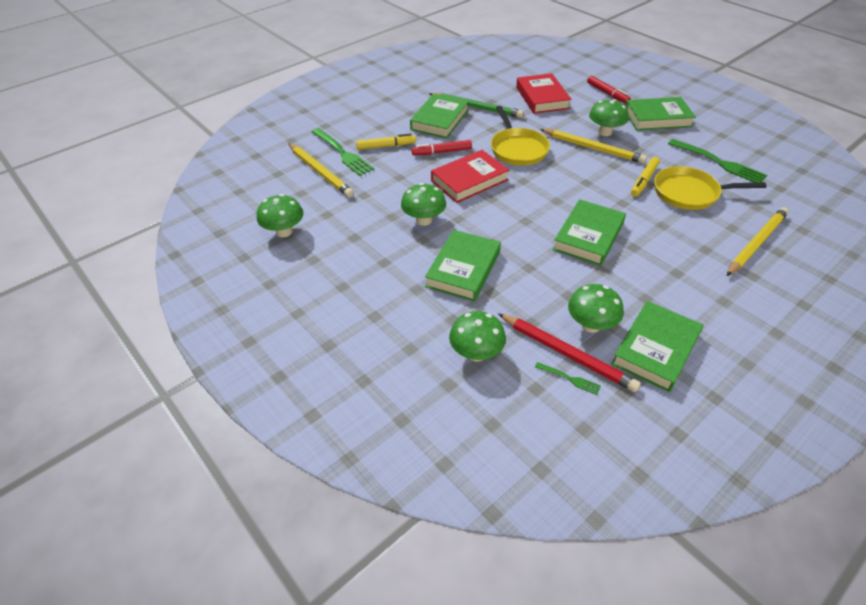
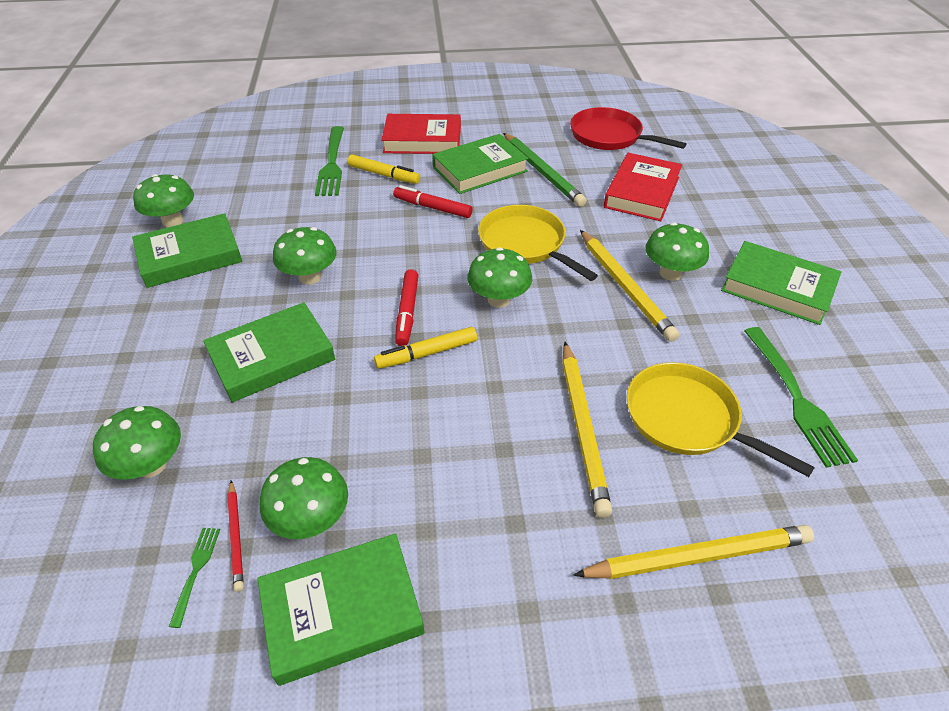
camera: 35 degrees right, 0 degrees up
(320, 172) = (285, 174): yellow pencil -> yellow pencil (582, 428)
(469, 180) = (418, 255): red book -> red book (422, 140)
(487, 74) = (609, 136): none -> red pan
(518, 149) = (525, 244): yellow pan -> yellow pan turned 120 degrees clockwise
(542, 182) = (499, 299): none -> green mushroom
(567, 354) = (236, 536): red pencil -> red pencil, size x0.52
(569, 379) = (196, 571): green fork -> green fork turned 150 degrees counterclockwise
(588, 236) = (464, 401): green book -> green book (190, 256)
(607, 94) = (743, 223): red marker -> red marker (407, 312)
(644, 180) = (640, 365): yellow marker -> yellow marker (427, 353)

